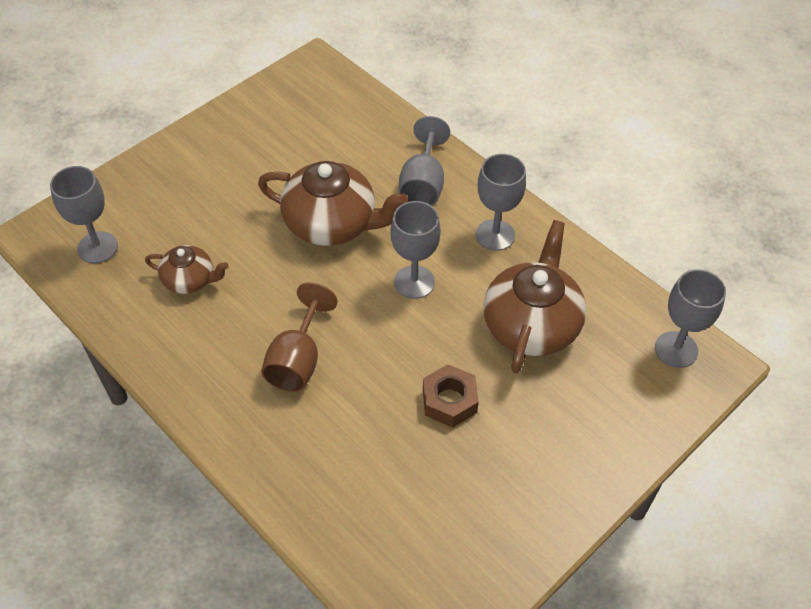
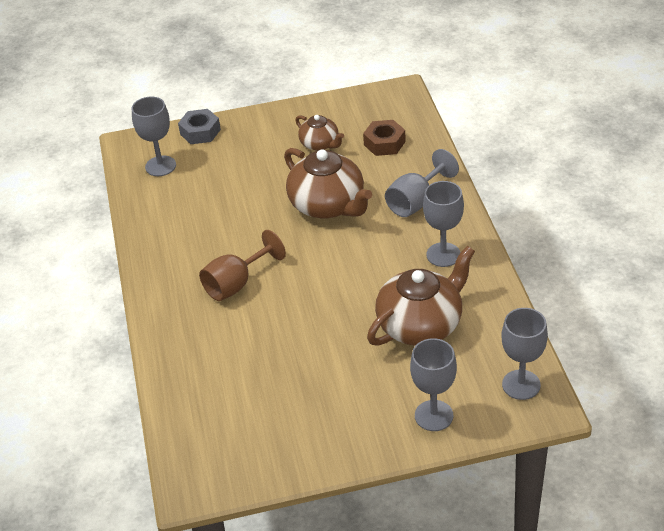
camera: 35 degrees right, 10 degrees down
(116, 187) = (200, 132): none -> grey nut
(190, 280) = (204, 207): brown teapot -> brown teapot (320, 144)
(414, 282) = (356, 264): grey goblet -> grey goblet (434, 415)
(449, 401) = (320, 350): brown nut -> brown nut (384, 143)

